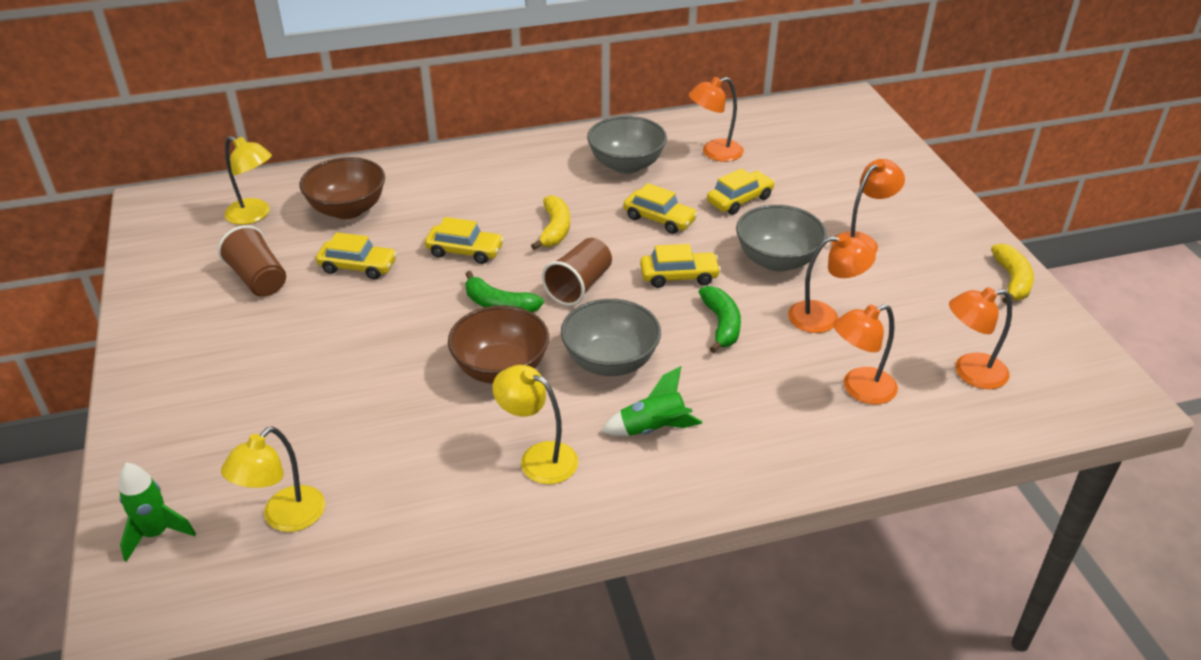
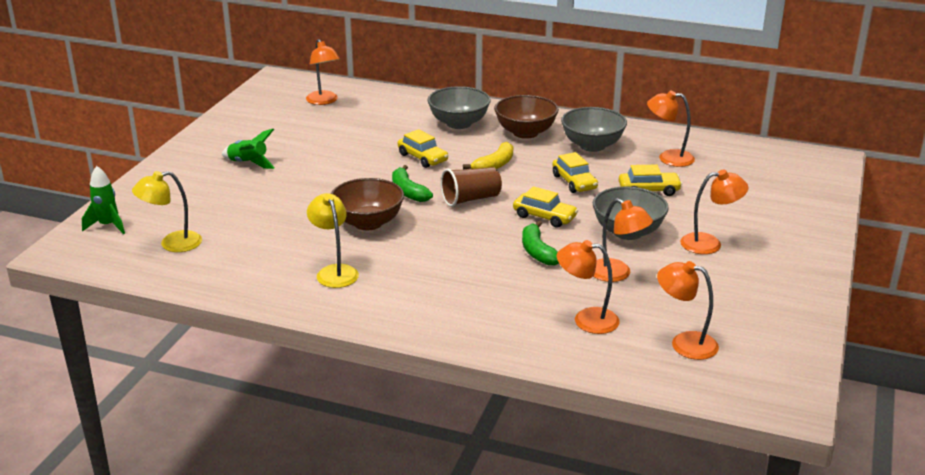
camera: 35 degrees right, 10 degrees down
(255, 215) = (324, 101): yellow lamp -> orange lamp
(258, 279) = (288, 133): brown cup -> none
(347, 209) = (380, 114): brown bowl -> brown bowl (525, 133)
(358, 266) = (350, 145): yellow car -> none
(610, 362) = (438, 243): grey bowl -> grey bowl (459, 123)
(653, 429) = (419, 285): green rocket -> green rocket (248, 163)
(721, 325) = (537, 251): green banana -> green banana turned 135 degrees clockwise
(1011, 281) = (802, 307): yellow banana -> none

